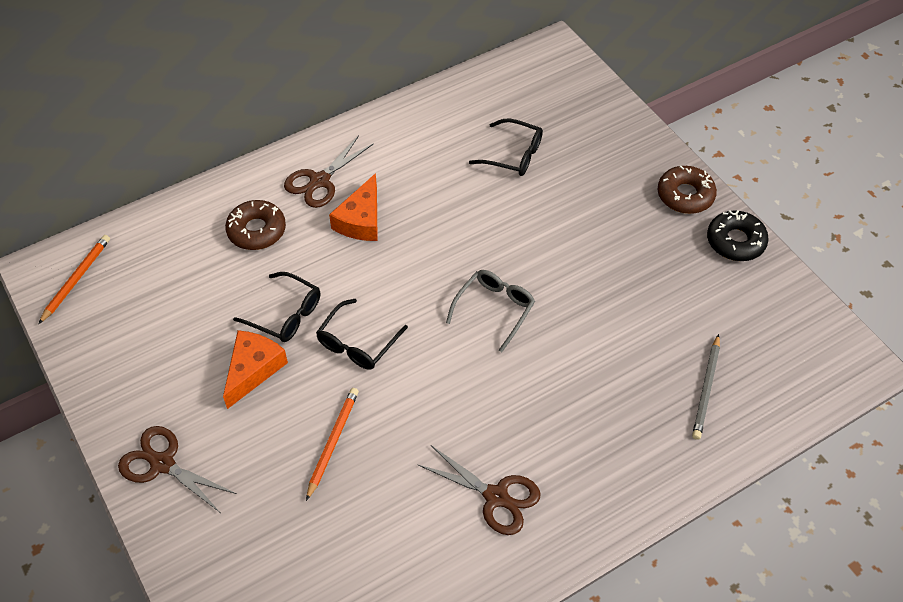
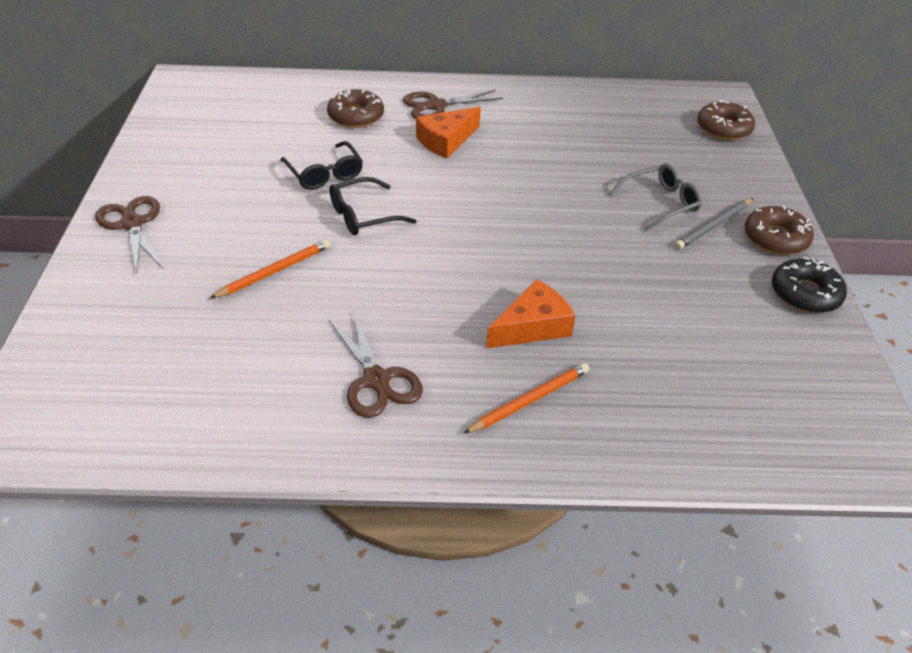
camera: 30 degrees right, 10 degrees down
(76, 279) = (196, 93): orange pencil -> orange pencil (529, 400)
(253, 369) = (263, 197): orange cheese -> orange cheese (532, 326)
(494, 309) = (507, 243): grey glasses -> grey glasses (661, 203)
(514, 155) = (622, 149): black glasses -> none
(577, 89) = (723, 128): none -> brown donut
(706, 389) = (674, 397): grey pencil -> grey pencil (714, 226)

